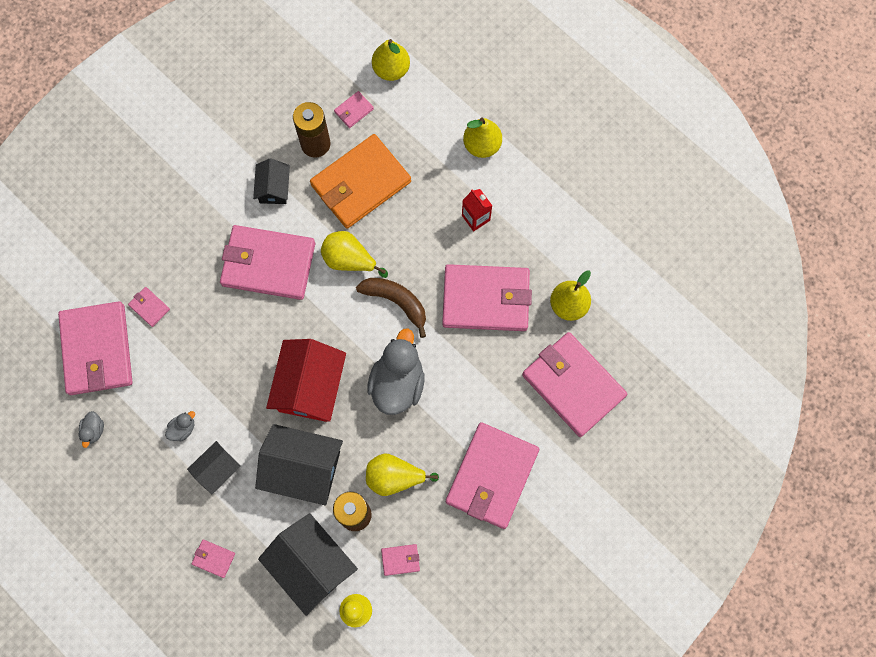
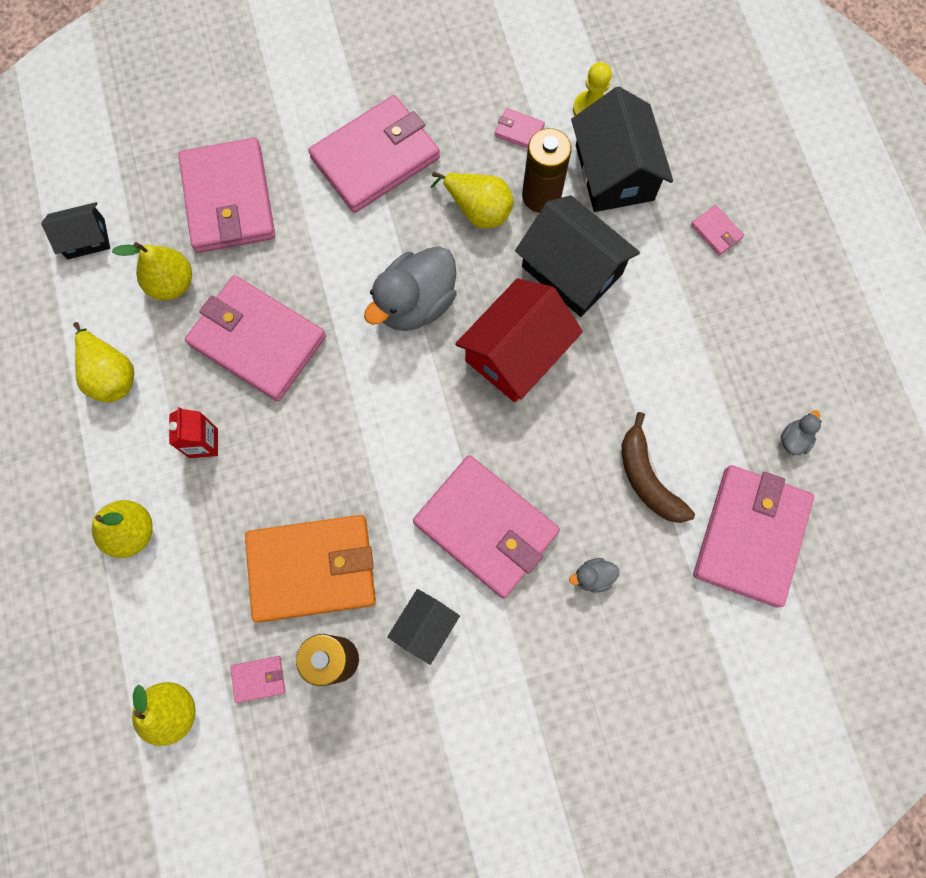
camera: 150 degrees left, 0 degrees up
(149, 307) = (661, 555): pink wallet -> none
(183, 429) = (687, 385): grey duck -> grey duck (593, 577)
(217, 469) = (668, 319): black house -> black house (86, 238)
(349, 260) = (385, 476): yellow pear -> yellow pear (110, 374)
(396, 302) = (360, 394): brown banana -> brown banana (647, 478)

